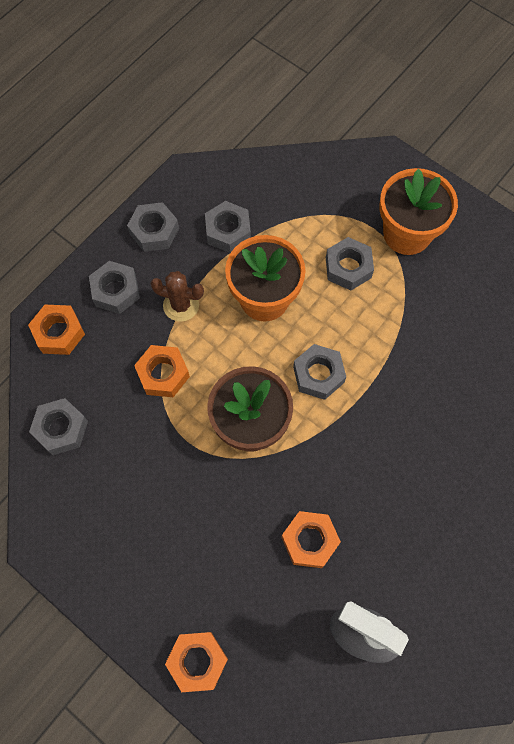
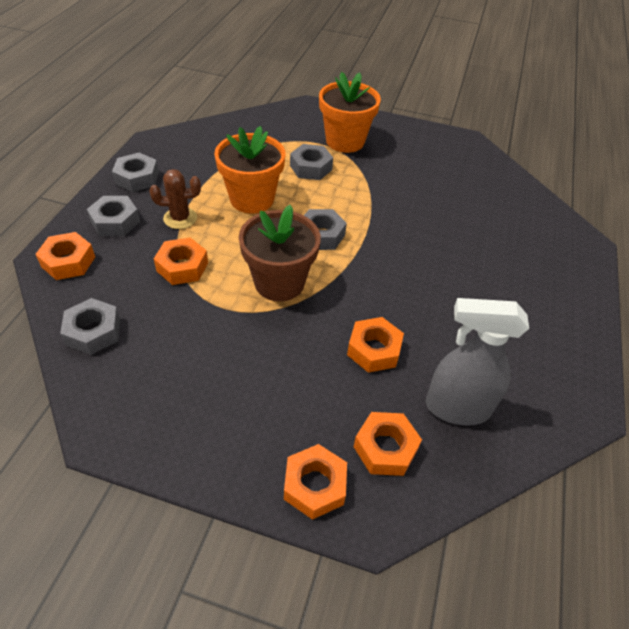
camera: 25 degrees left, 20 degrees down
(228, 231) = (202, 166): grey nut -> none
(273, 649) = (385, 448): none -> orange nut

